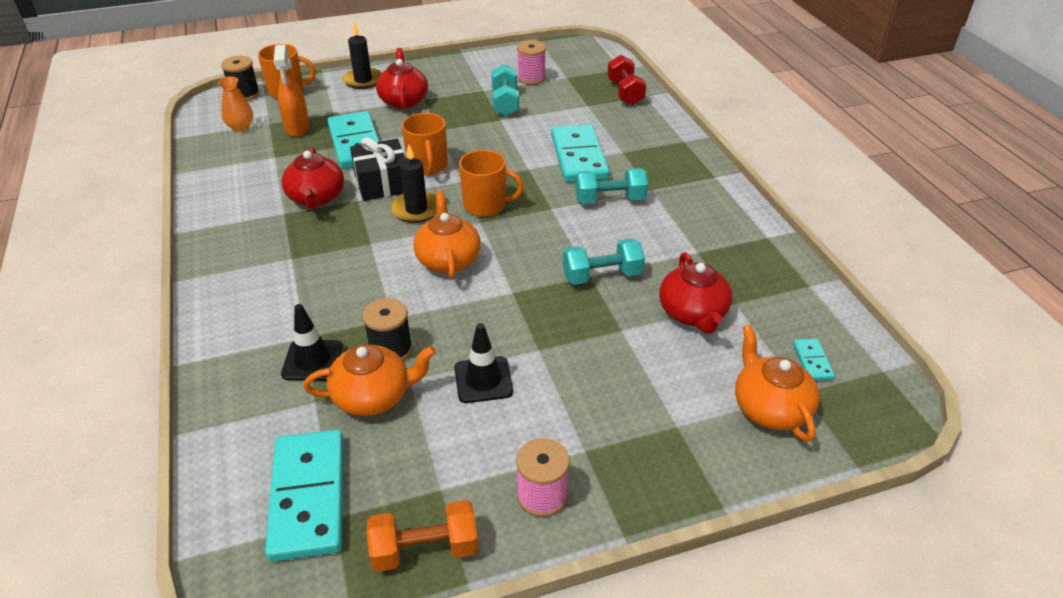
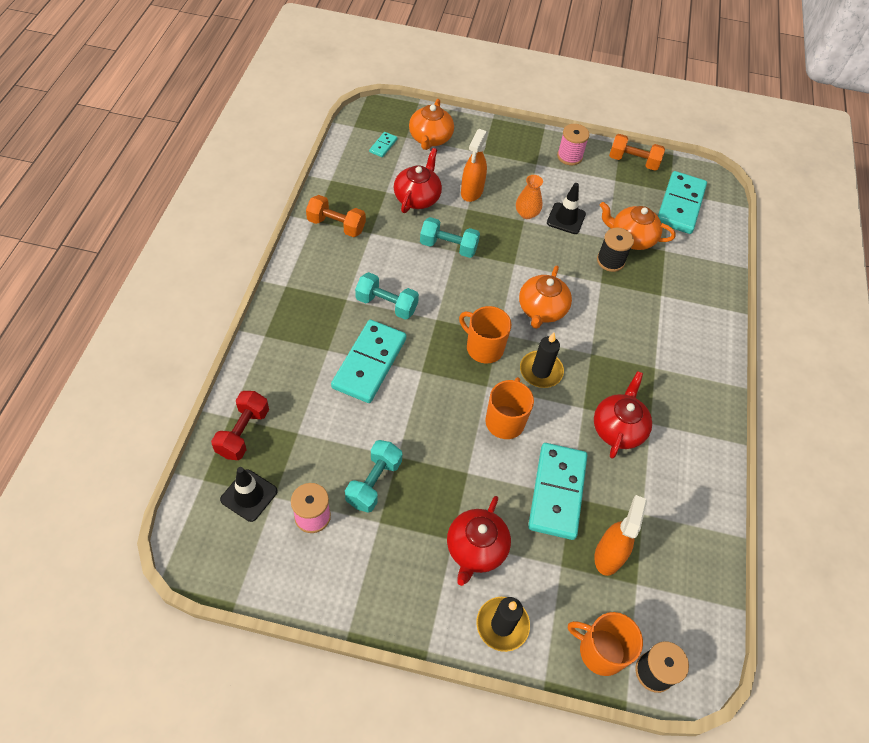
camera: 155 degrees left, 15 degrees up
(240, 127) = (669, 593): orange vase -> orange vase (526, 213)
(312, 360) = (660, 276): black traffic cone -> black traffic cone (249, 495)
(382, 183) = (554, 419): black gift -> none
(636, 354) = (471, 192): none -> orange spray bottle
(739, 242) = (336, 225): none -> orange dumbbell

